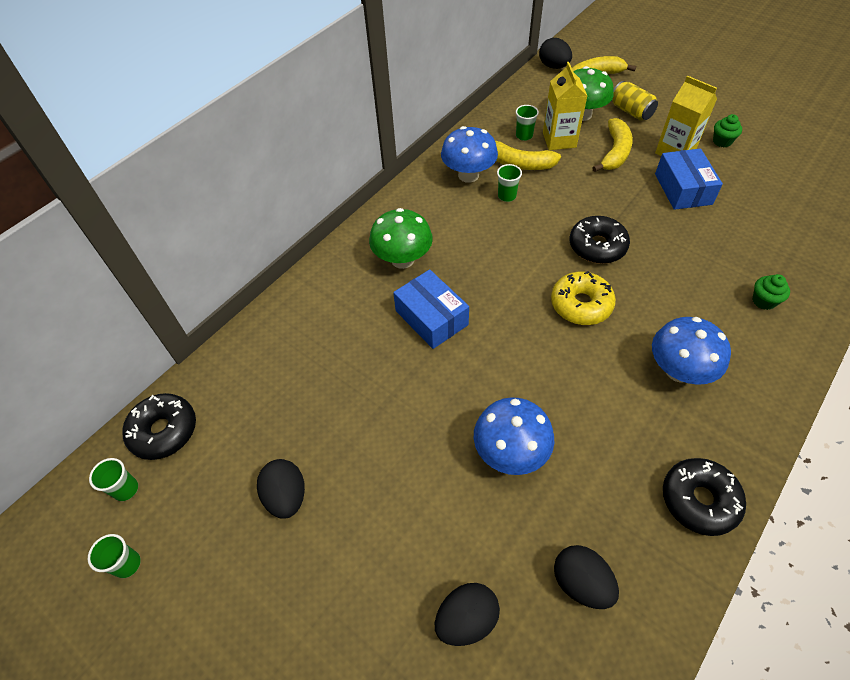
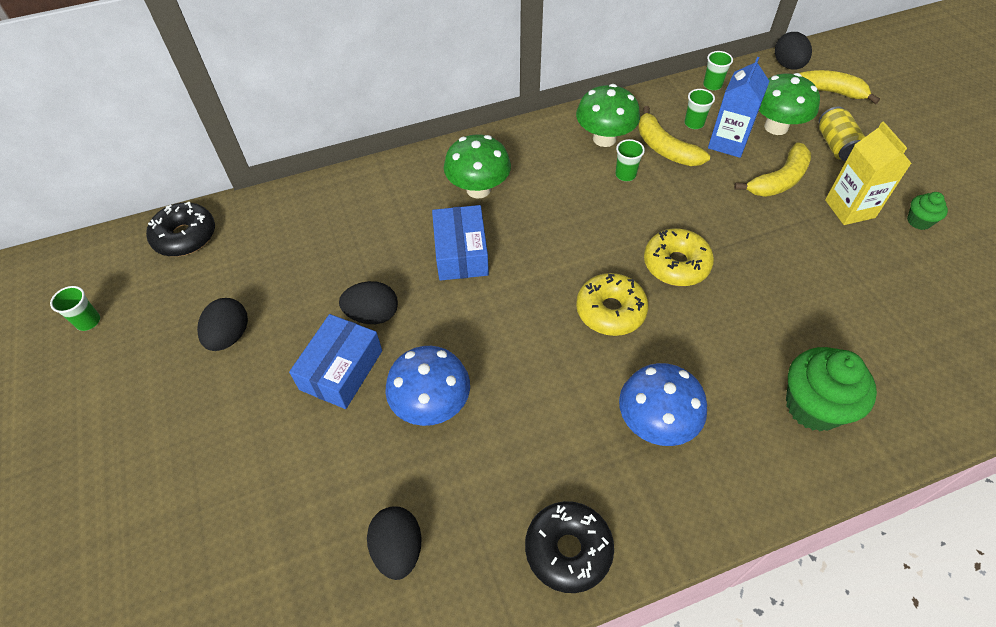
camera: 30 degrees right, 0 degrees up
(126, 489) = (128, 266): green cup -> green cup (712, 85)
(466, 619) = (283, 515): black egg -> black egg (373, 315)
(468, 175) = (604, 138): blue mushroom -> green mushroom
(559, 140) = (728, 143): yellow carton -> blue carton
(597, 246) = (676, 264): black donut -> yellow donut
(683, 189) = (824, 250): blue box -> blue box (341, 370)
(763, 301) = (813, 406): green cupcake -> green cupcake, size x1.99

